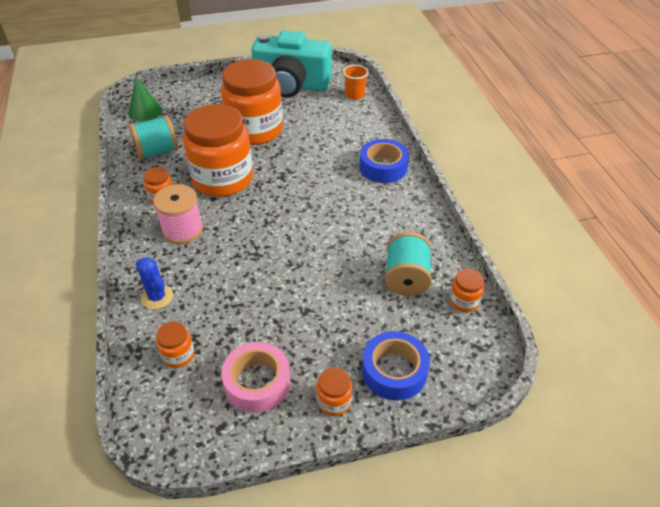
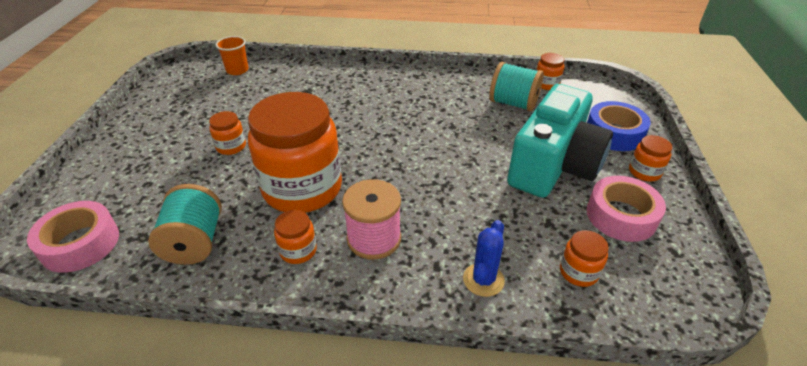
camera: 70 degrees left, 5 degrees down
(145, 111) = (80, 243): green cone -> pink tape
(157, 297) = (483, 280): blue cactus -> blue cactus turned 45 degrees counterclockwise
(255, 130) = (231, 146): orange jar -> orange jar, size x0.41
(291, 85) = (172, 104): turquoise camera -> turquoise camera (553, 165)
(383, 167) = (364, 81): blue tape -> none

